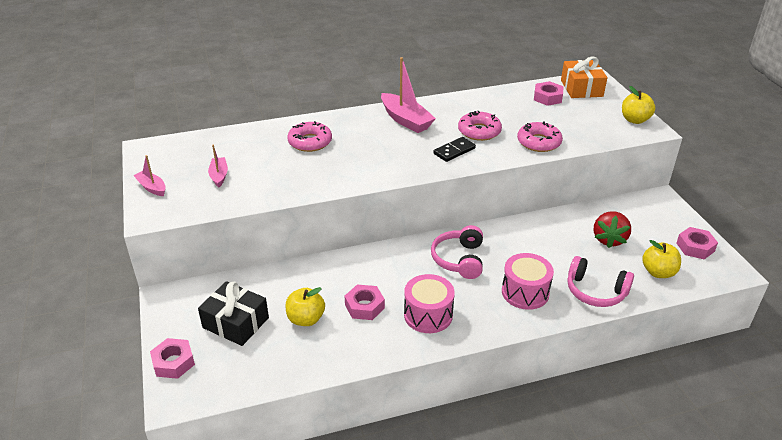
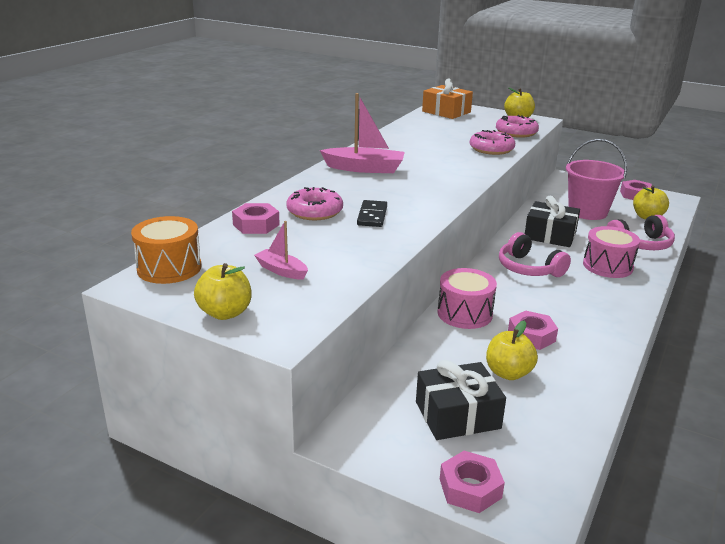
camera: 45 degrees left, 10 degrees down
(152, 188) = (225, 313): pink boat -> yellow apple
(176, 145) = (169, 268): none -> orange drum
(428, 315) = (583, 314): pink drum -> pink drum (464, 313)
(454, 151) = (448, 174): black domino -> black domino (372, 216)
(479, 131) = (437, 156): pink donut -> pink donut (516, 132)
(531, 242) = (550, 235): none -> black gift
(547, 97) = (436, 123): pink nut -> pink nut (256, 224)
(609, 239) = (587, 212): red strawberry -> pink bucket

